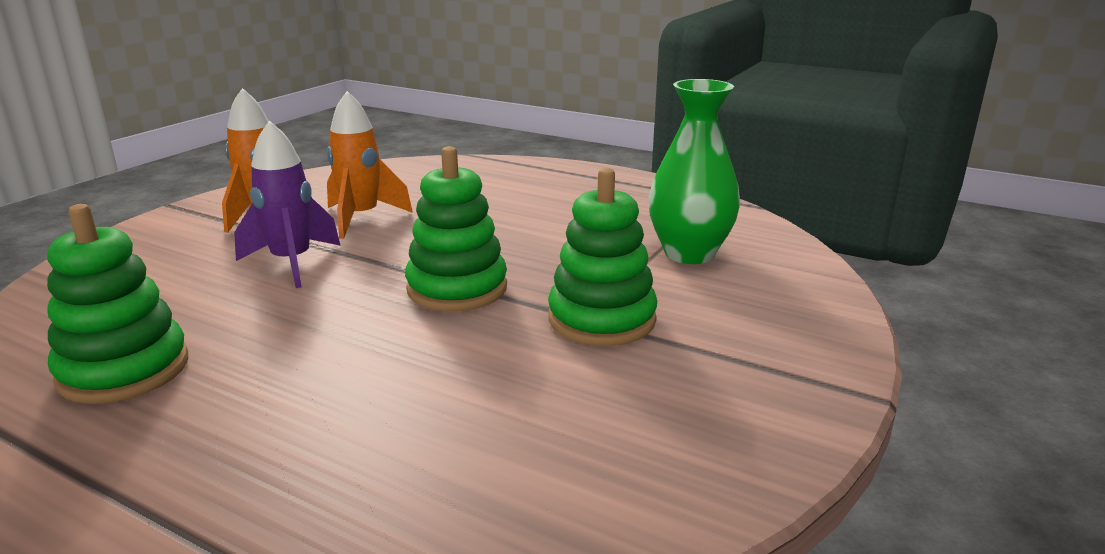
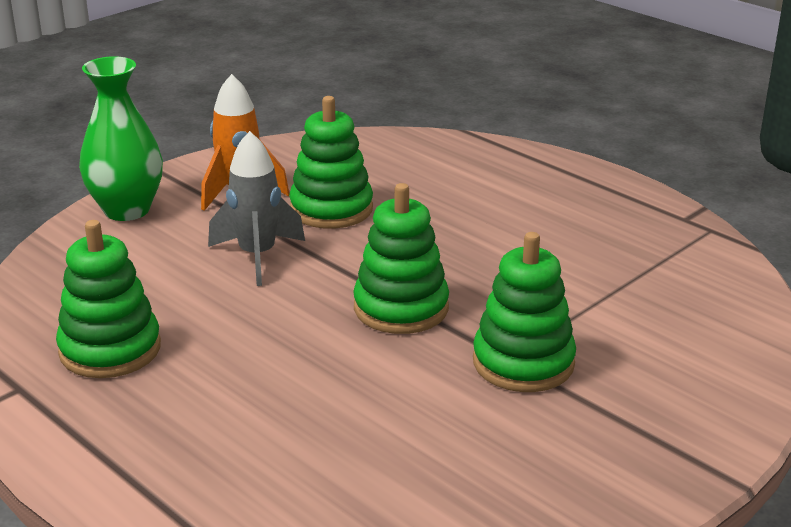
camera: 15 degrees right, 5 degrees up
(292, 263) = (257, 256): purple rocket -> grey rocket
(361, 218) = (331, 209): orange rocket -> green stacking toy
(689, 253) = (644, 299): green vase -> green vase (127, 210)

